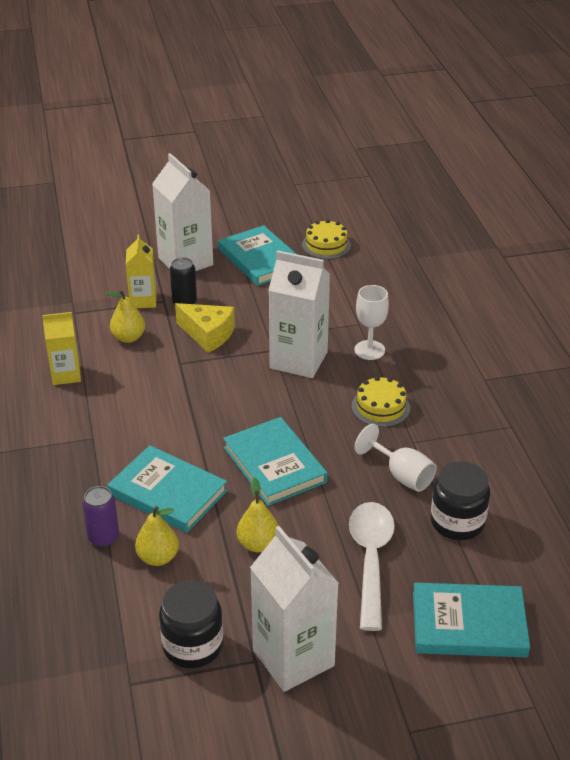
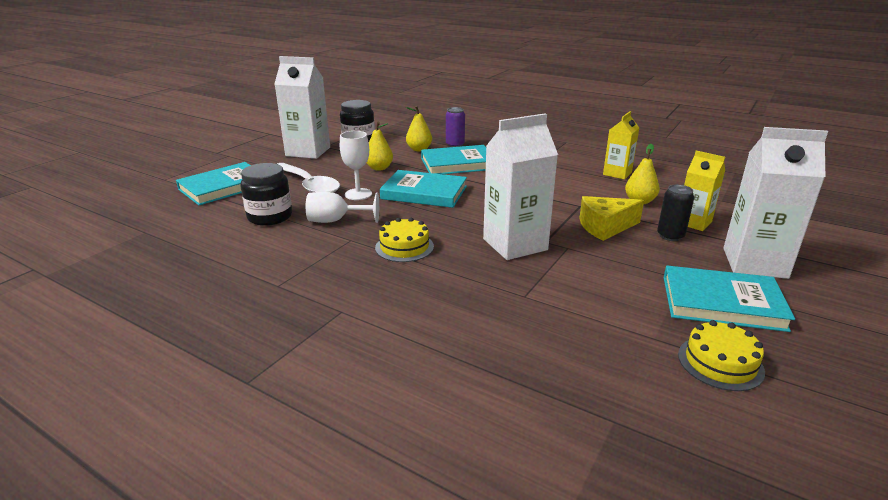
camera: 135 degrees right, 10 degrees down
(369, 350) = (477, 279): white goblet -> white goblet (358, 194)

